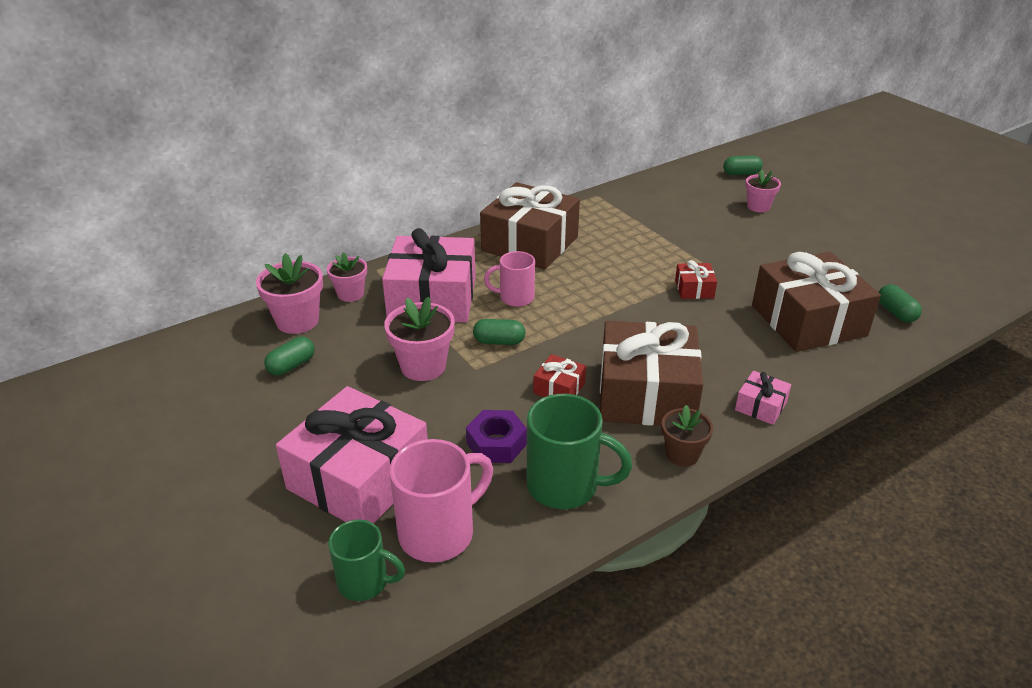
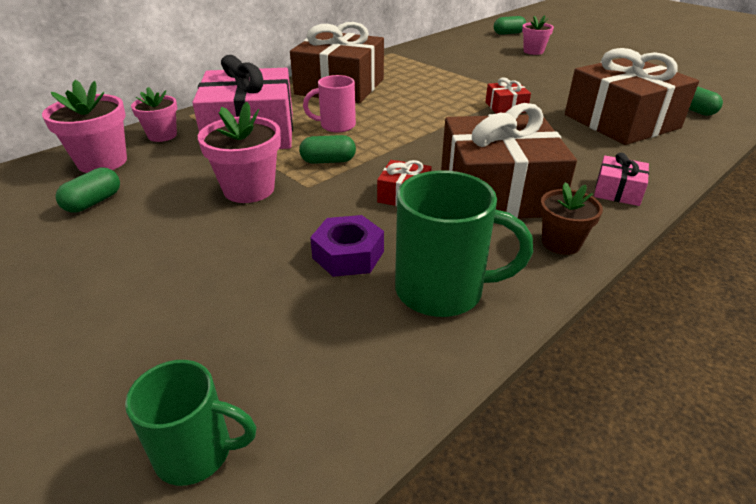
camera: 10 degrees left, 0 degrees up
(359, 478) = (180, 312): pink gift -> none
(439, 533) = (296, 367): pink mug -> none

